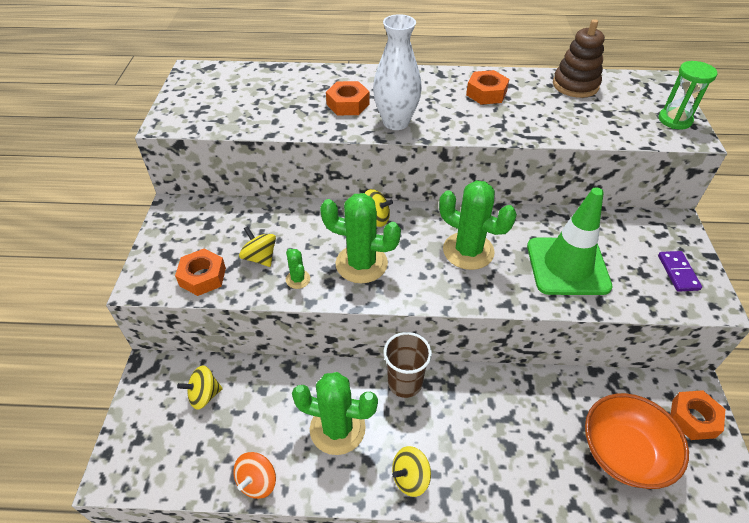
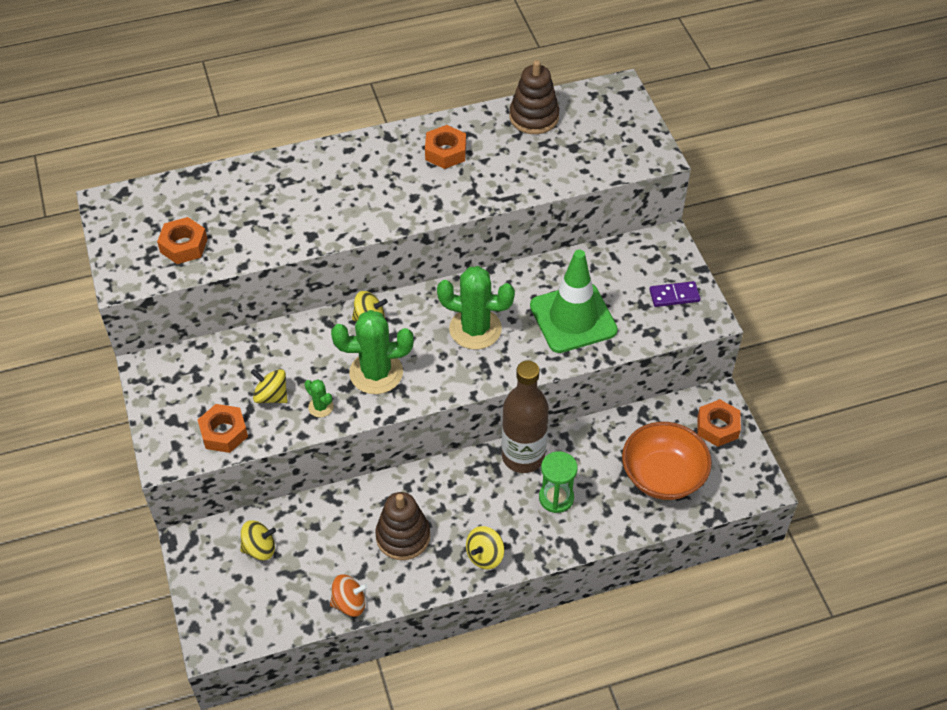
camera: 20 degrees left, 5 degrees up
(204, 395) = (259, 548): yellow spinning top -> yellow spinning top turned 150 degrees counterclockwise
(257, 482) = (349, 603): orange spinning top -> orange spinning top turned 105 degrees counterclockwise
(337, 428) = (403, 536): green cactus -> brown stacking toy
(348, 104) = (306, 205): orange nut -> orange nut (184, 246)
(396, 122) = (366, 216): white vase -> none
(405, 383) = (450, 476): brown cup -> none
(481, 386) = (523, 456): none -> brown bottle
(674, 120) = (638, 140): green hourglass -> green hourglass (556, 498)
(678, 272) = (674, 295): purple domino -> purple domino turned 75 degrees counterclockwise

